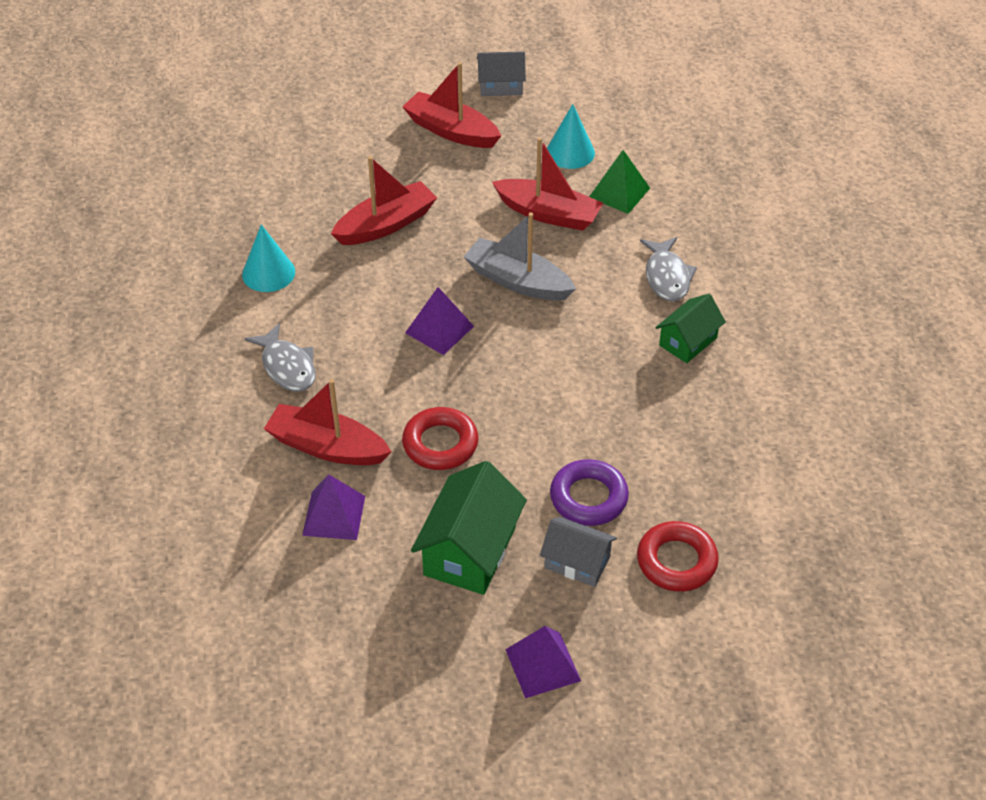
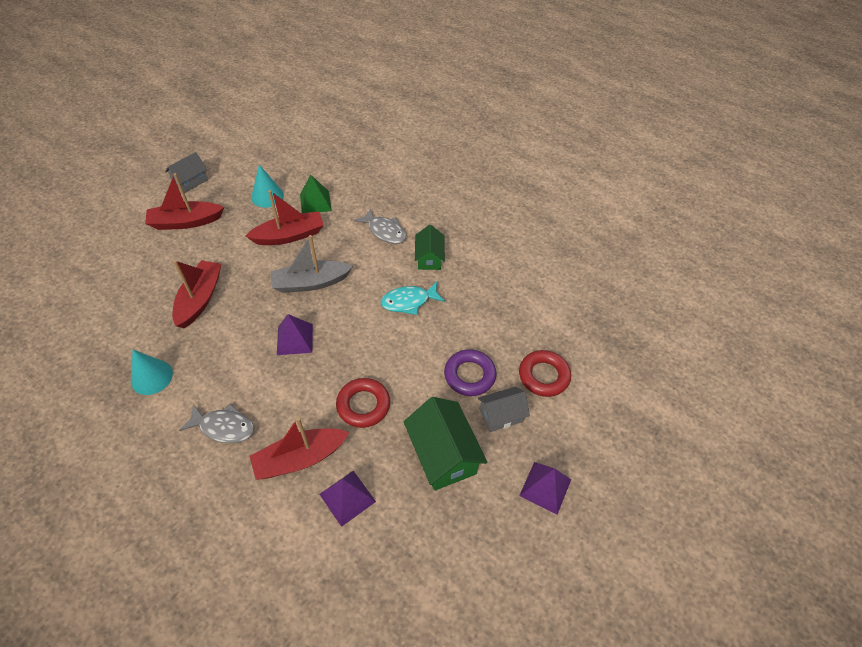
camera: 45 degrees left, 5 degrees up
(607, 374) = (409, 301): none -> turquoise fish

